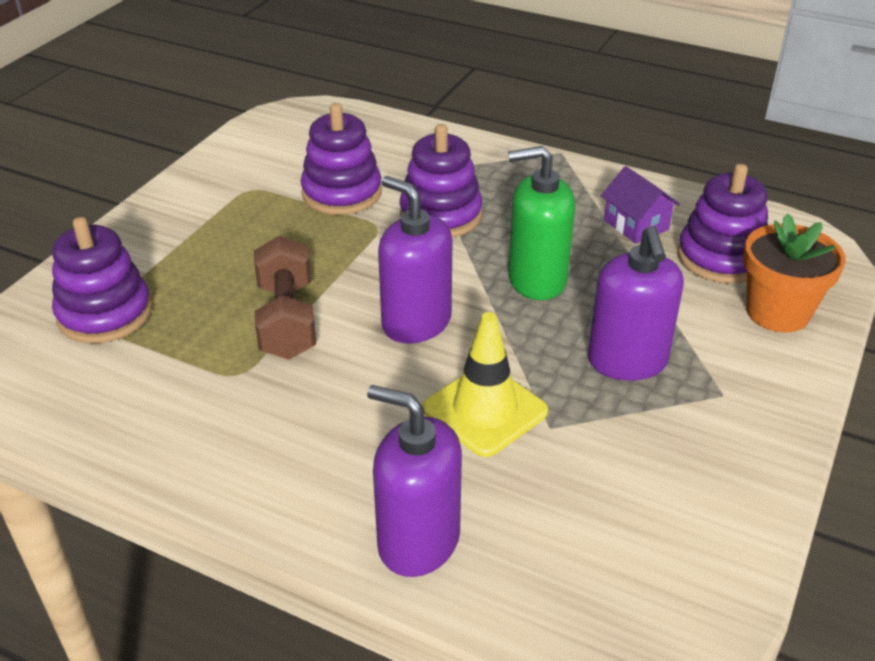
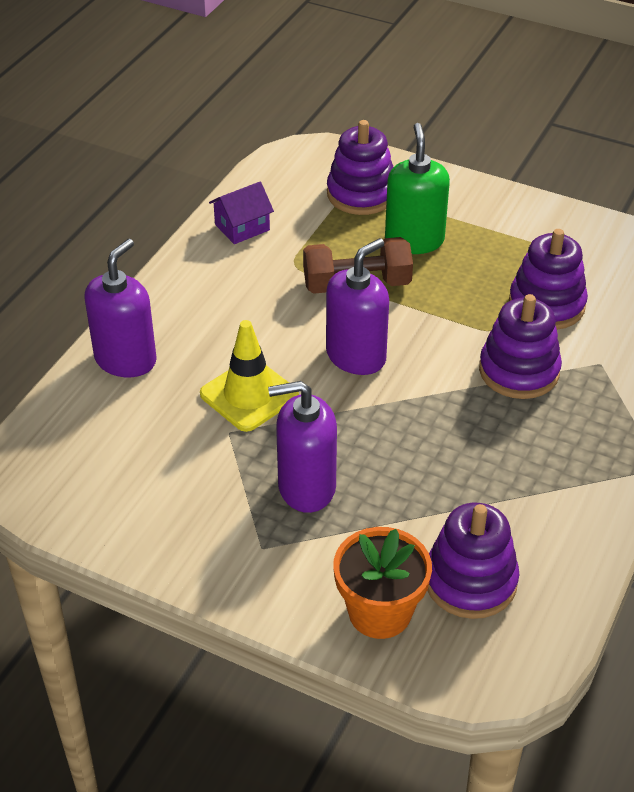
camera: 90 degrees right, 5 degrees up
(536, 280) = (421, 434): green soap dispenser -> green soap dispenser (414, 240)
(636, 225) = (523, 517): purple house -> purple house (242, 227)

